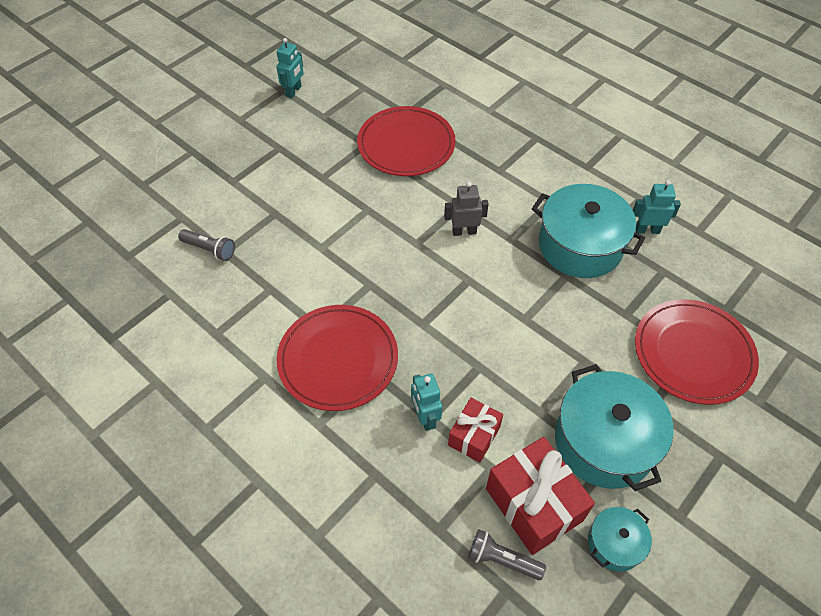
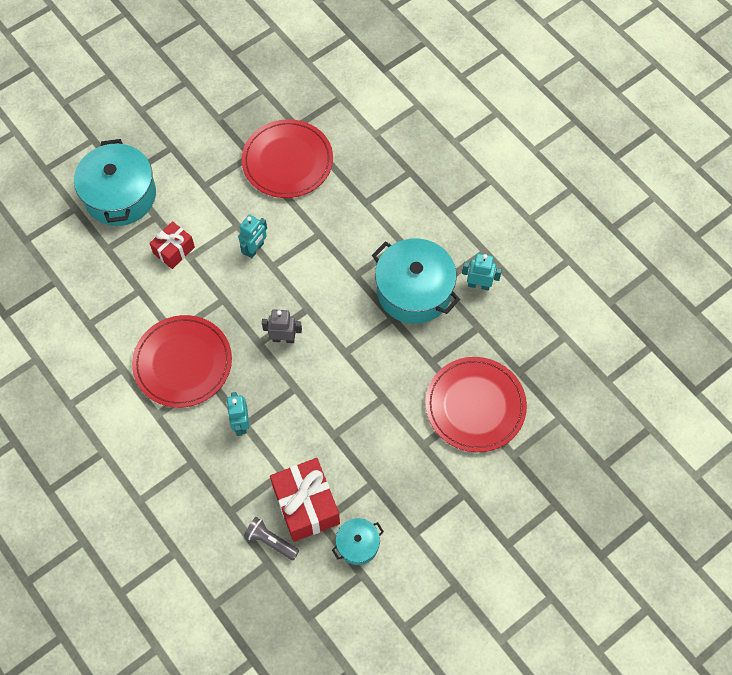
camera: 10 degrees right, 10 degrees up
(210, 249) = (94, 244): grey flashlight -> none
(294, 91) = (196, 84): turquoise robot -> turquoise robot (255, 249)
(464, 231) = (316, 261): grey robot -> grey robot (283, 338)
(474, 436) = (275, 445): red gift -> red gift (174, 250)
(604, 441) = (376, 466): turquoise pot -> turquoise pot (120, 195)

